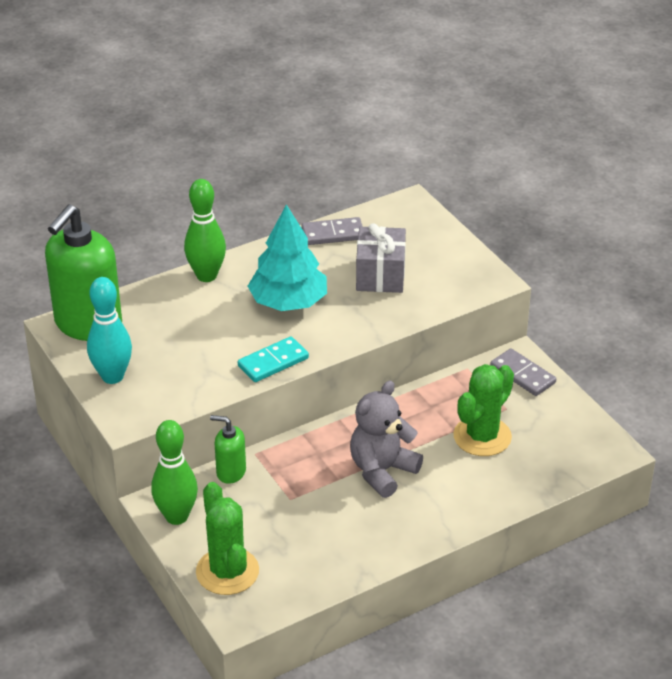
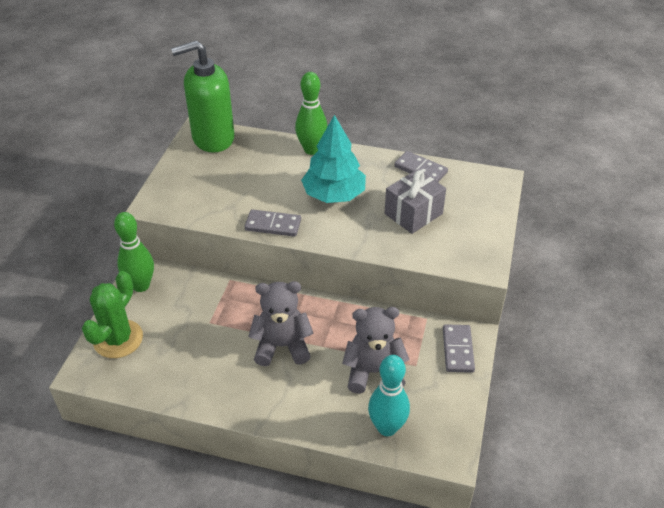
camera: 45 degrees right, 5 degrees up
(112, 376) = (181, 175): turquoise bowling pin -> turquoise bowling pin (387, 427)
(231, 472) = (202, 281): green soap dispenser -> none
(273, 362) = (273, 225): turquoise domino -> grey domino
(482, 436) = (373, 372): green cactus -> grey teddy bear

